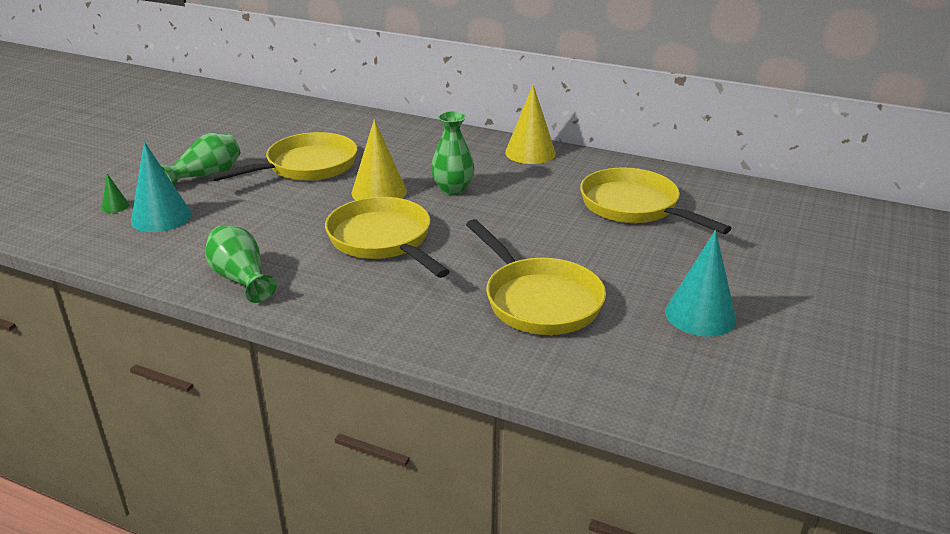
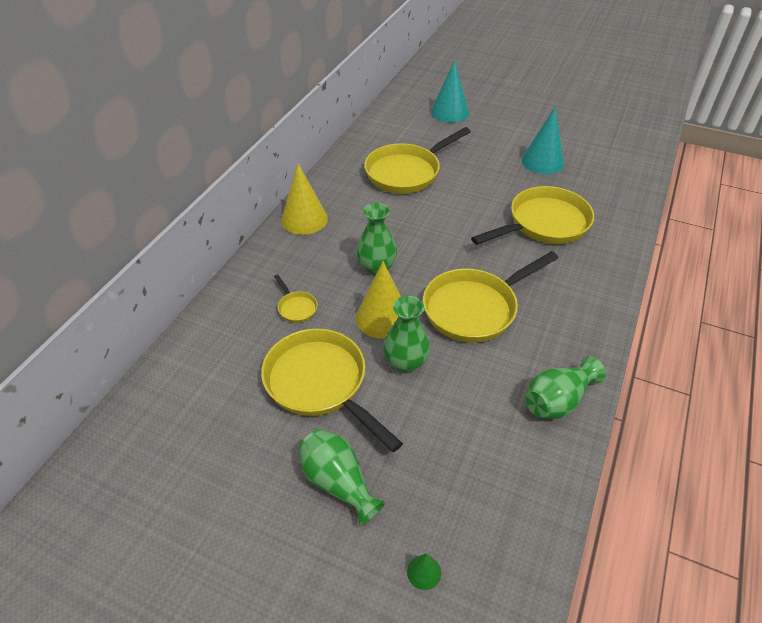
camera: 90 degrees left, 15 degrees up
(161, 217) = (448, 506): turquoise cone -> turquoise cone (449, 112)
(318, 202) = (405, 362): none -> green vase
(399, 154) = (296, 307): none -> yellow pan

